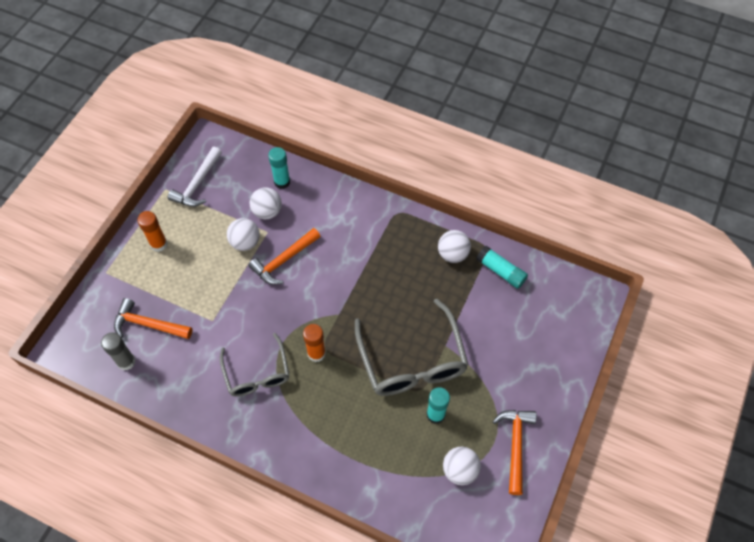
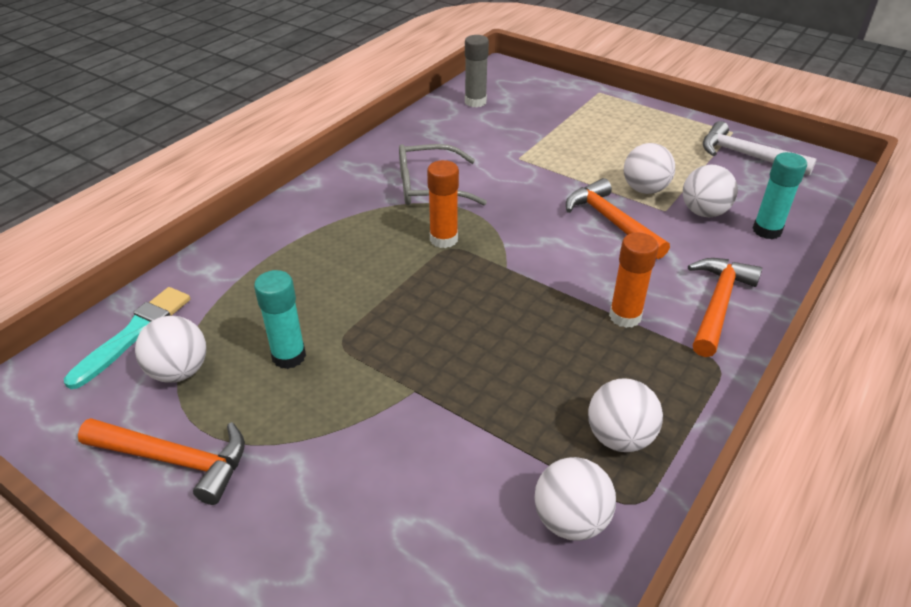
camera: 100 degrees right, 20 degrees down
(148, 324) = (521, 116): orange hammer -> orange hammer (718, 304)
(159, 244) = (640, 125): orange glue stick -> orange glue stick (625, 316)
(412, 360) = (399, 341): grey glasses -> none
(437, 511) = (134, 334): none -> turquoise brush
(501, 271) = (570, 520): turquoise glue stick -> white ball

